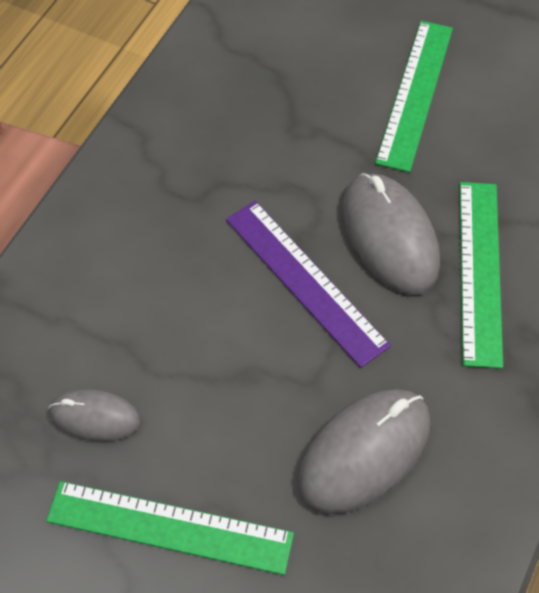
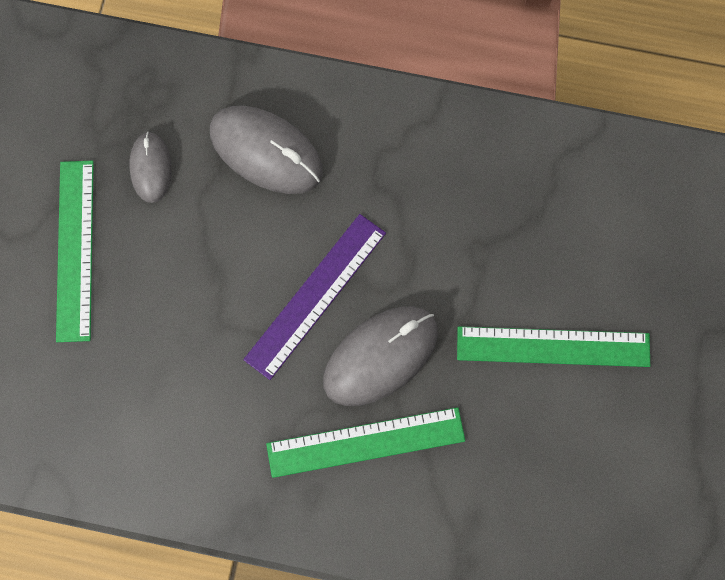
camera: 75 degrees right, 15 degrees up
(364, 452) = (168, 379): grey mouse -> grey mouse (266, 151)

